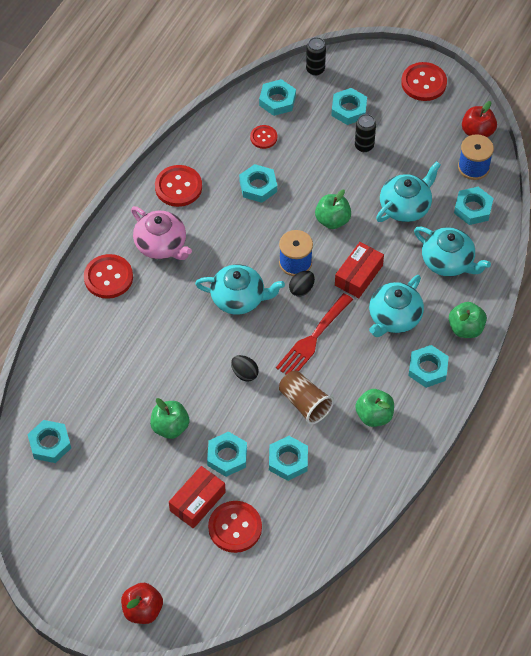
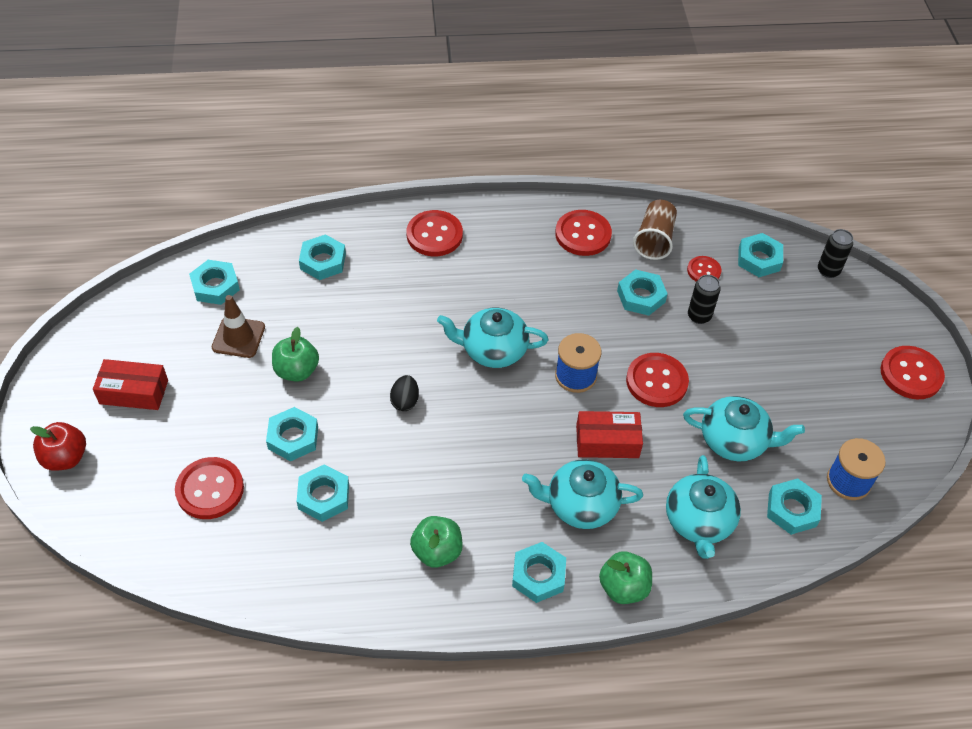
camera: 55 degrees right, 5 degrees down
(112, 450) = (238, 337): none -> brown traffic cone
(161, 245) = (504, 255): pink teapot -> none
(197, 501) = (222, 439): red box -> red box (134, 392)
(239, 298) = (492, 350): turquoise teapot -> turquoise teapot turned 120 degrees clockwise
(301, 289) = (547, 398): black egg -> none
(304, 403) = (406, 475): brown cup -> brown cup (654, 239)
(312, 339) = (493, 440): red fork -> none
(332, 220) = (656, 381): green apple -> red button
(349, 109) = (808, 324): turquoise nut -> turquoise nut (323, 261)
(364, 146) = (776, 361): black can -> black can (699, 316)
(477, 132) = (899, 460): red apple -> none

